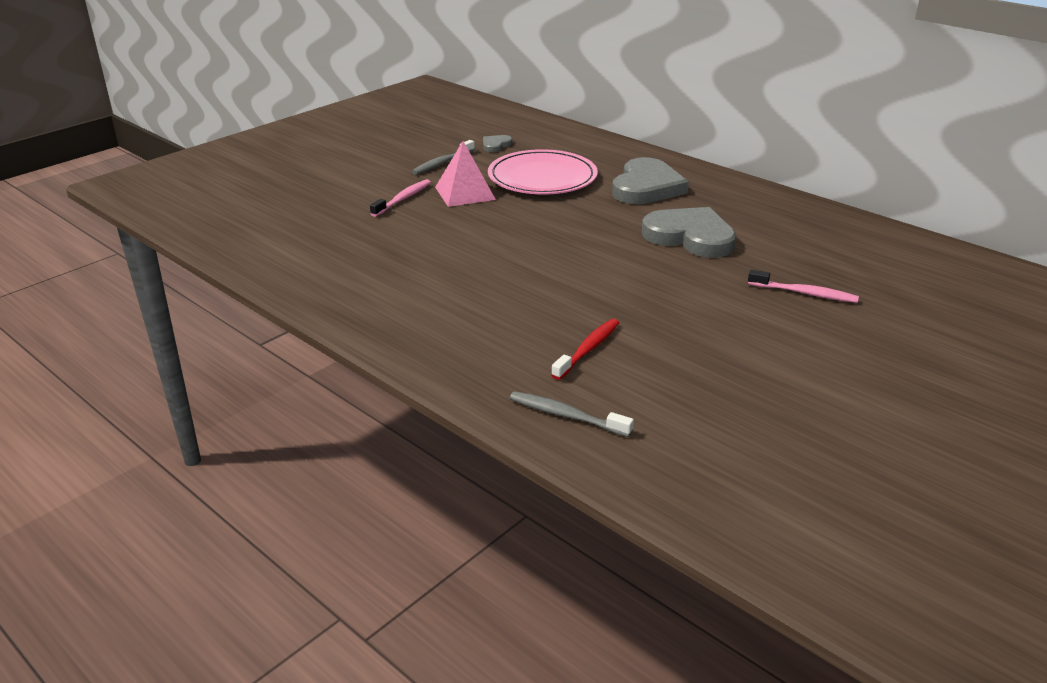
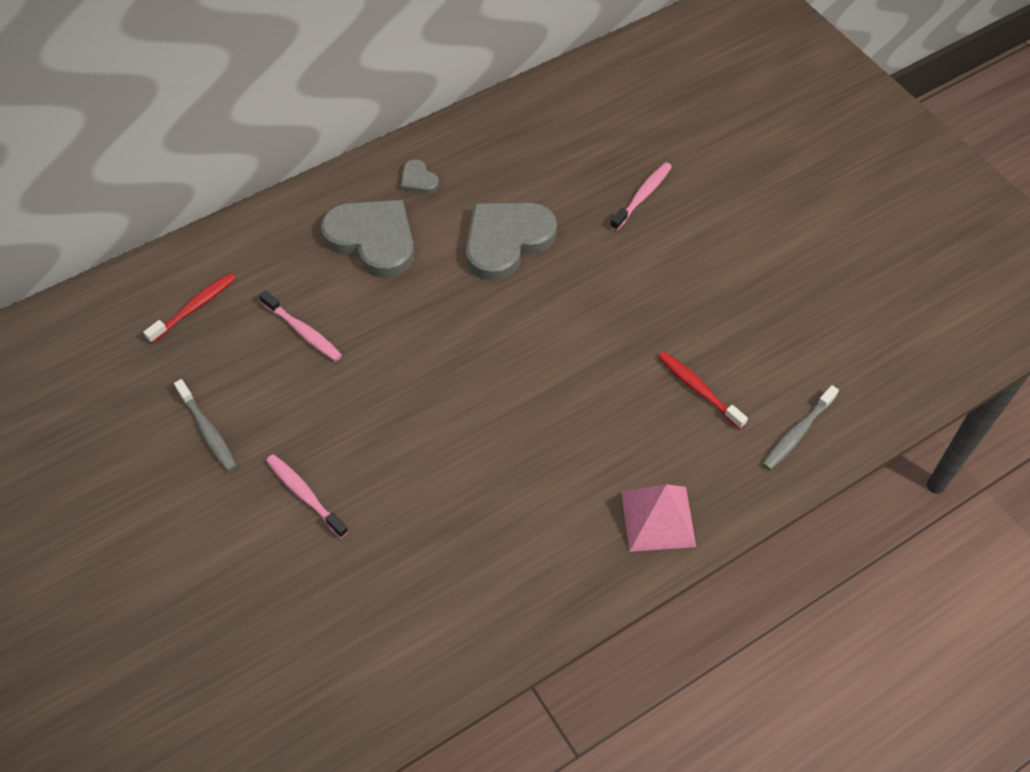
camera: 75 degrees left, 25 degrees up
(465, 193) = (315, 423): pink pyramid -> pink pyramid (658, 518)
(496, 145) = (176, 358): grey heart -> grey heart (418, 180)
(540, 143) = (194, 307): none -> red toothbrush
(542, 177) = (303, 331): pink plate -> pink toothbrush

